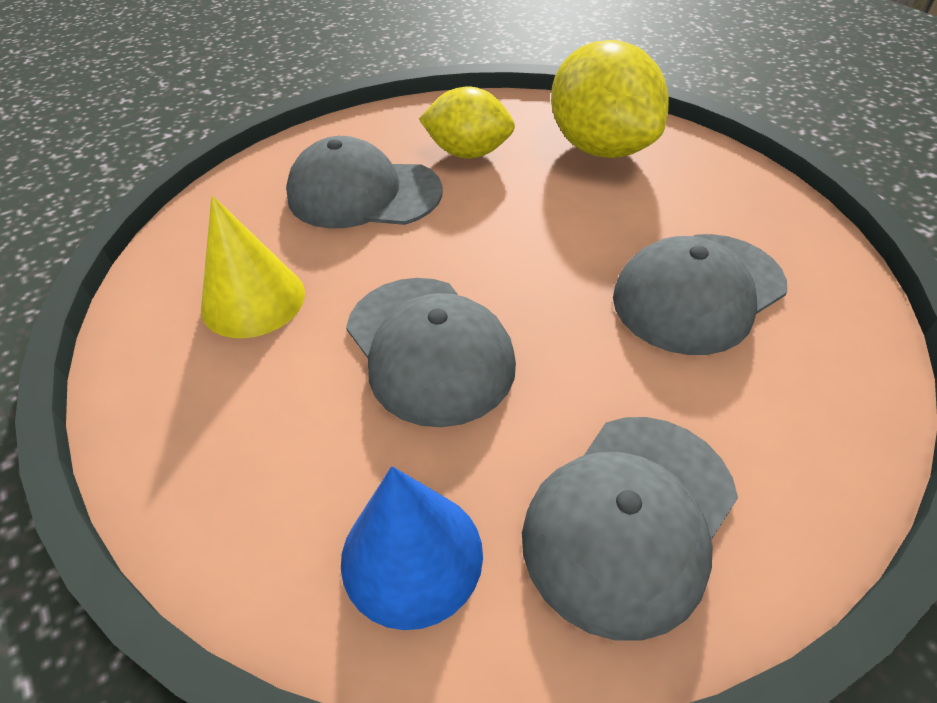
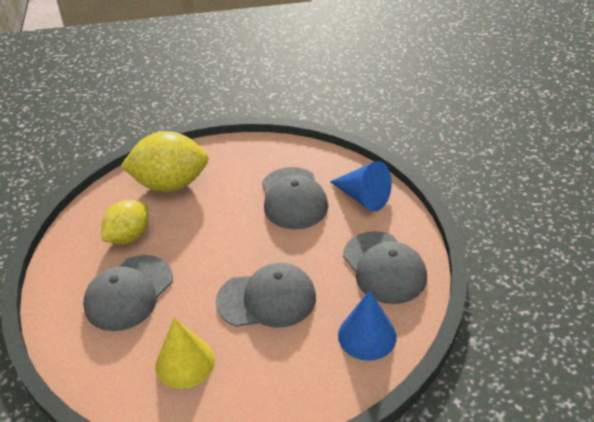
camera: 65 degrees left, 5 degrees down
(805, 400) = (363, 197): none -> blue cone

